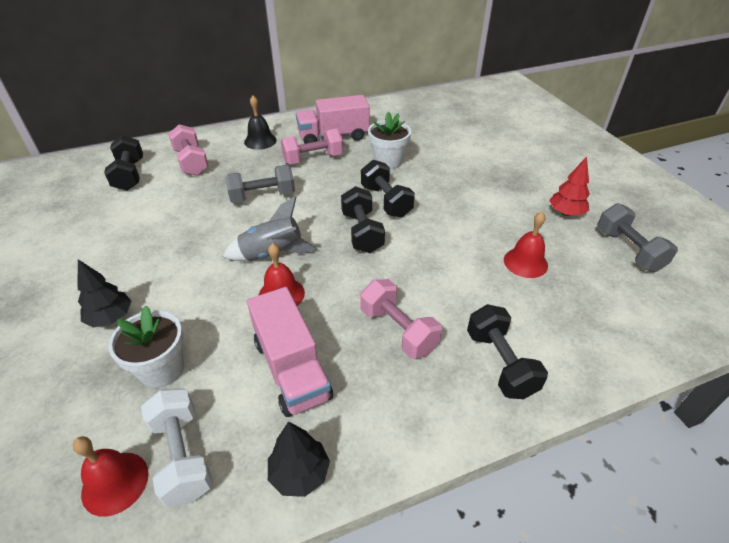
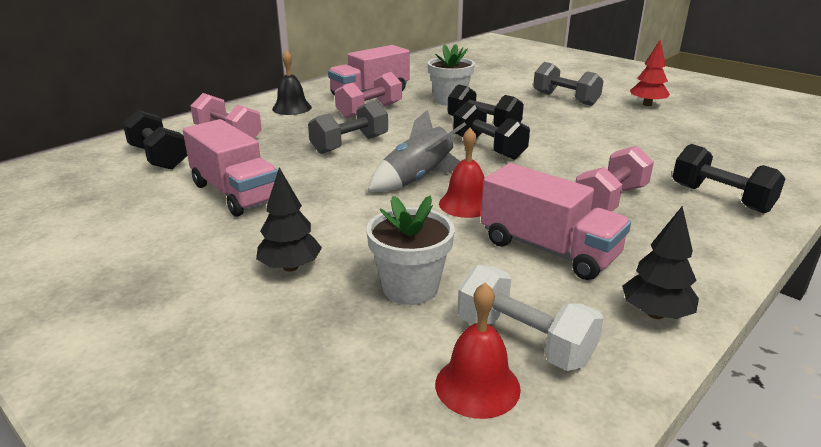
camera: 25 degrees left, 15 degrees down
(143, 229) = (235, 193): none -> pink truck
(398, 330) = (610, 200): pink dumbbell -> pink dumbbell turned 75 degrees counterclockwise
(525, 262) = (656, 137): red bell -> none
(628, 250) = (721, 116): grey dumbbell -> grey dumbbell (565, 99)

